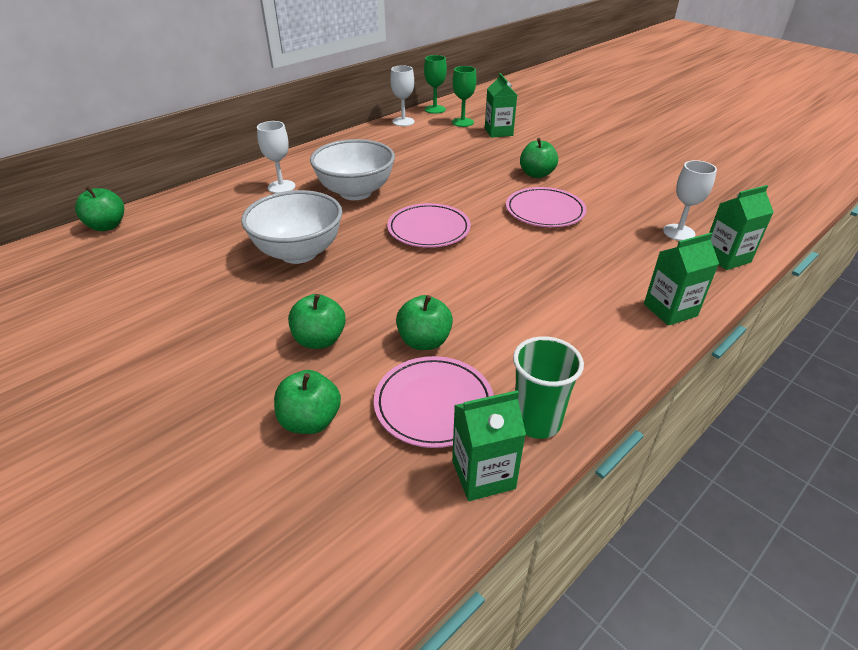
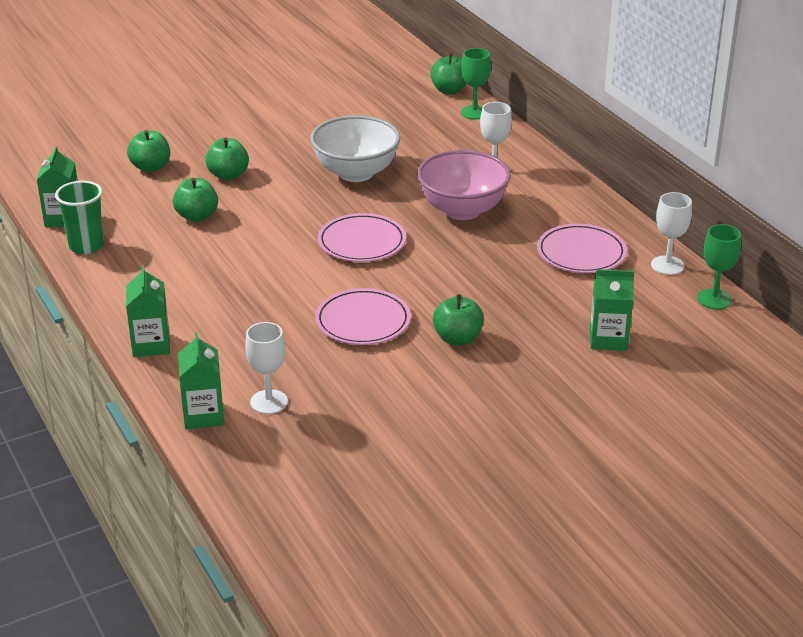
camera: 105 degrees right, 5 degrees down
(355, 192) = (462, 210): white bowl -> pink bowl
(433, 404) = (131, 211): pink plate -> pink plate (581, 253)
(462, 122) = (654, 315): green goblet -> green goblet (474, 112)

